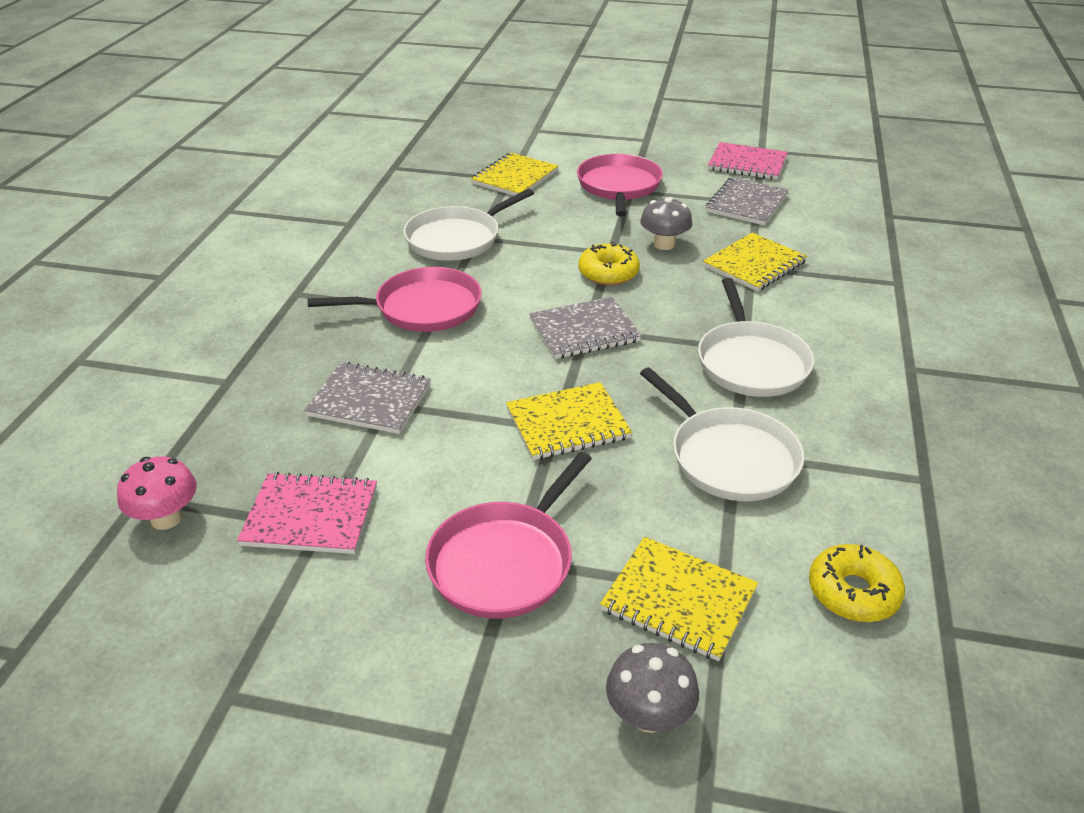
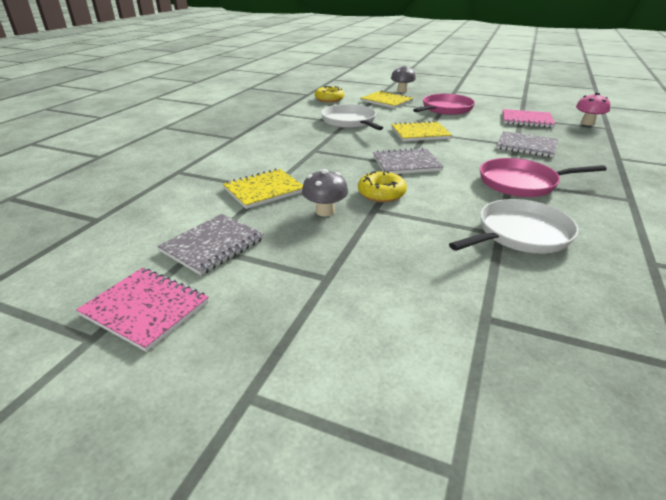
camera: 170 degrees left, 5 degrees down
(514, 177) = (477, 318): yellow notebook -> none
(619, 187) = (339, 285): pink pan -> none
(751, 362) = (315, 145): white pan -> none

